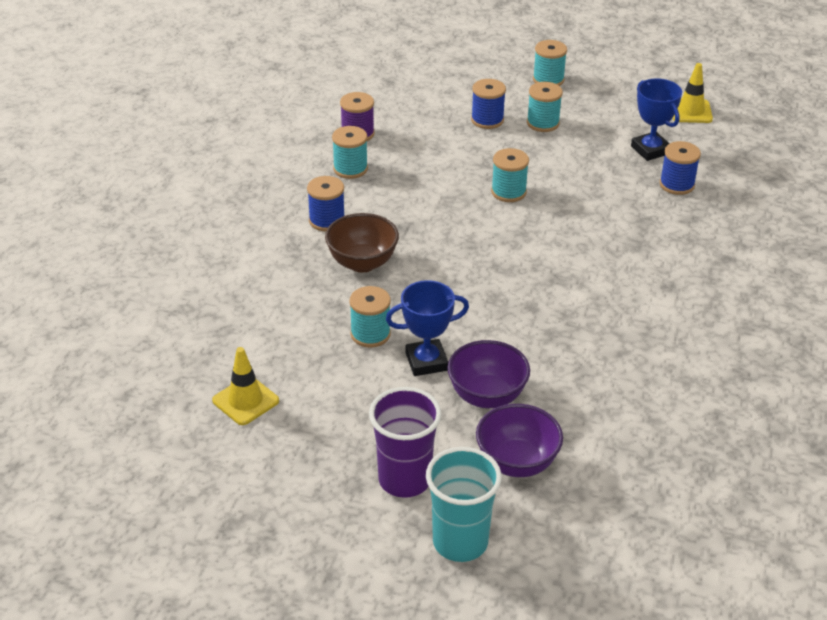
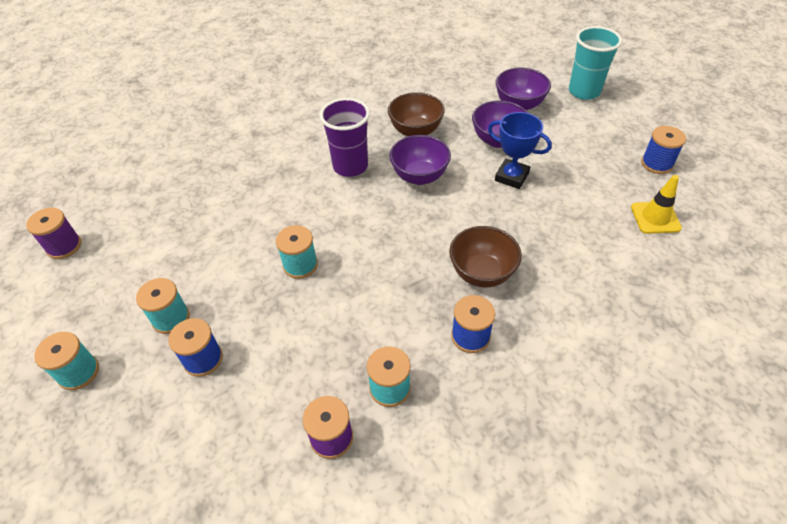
camera: 135 degrees left, 10 degrees up
(370, 334) = (530, 214): turquoise spool -> none
(404, 480) = (587, 127): purple cup -> purple cup (350, 166)
(514, 309) = (419, 176): none -> purple bowl
(583, 354) = (415, 131): none -> brown bowl
(650, 150) = (153, 232): blue trophy -> none
(677, 185) = (191, 194): blue spool -> blue spool (656, 164)
(690, 111) = (64, 246): yellow traffic cone -> purple spool

